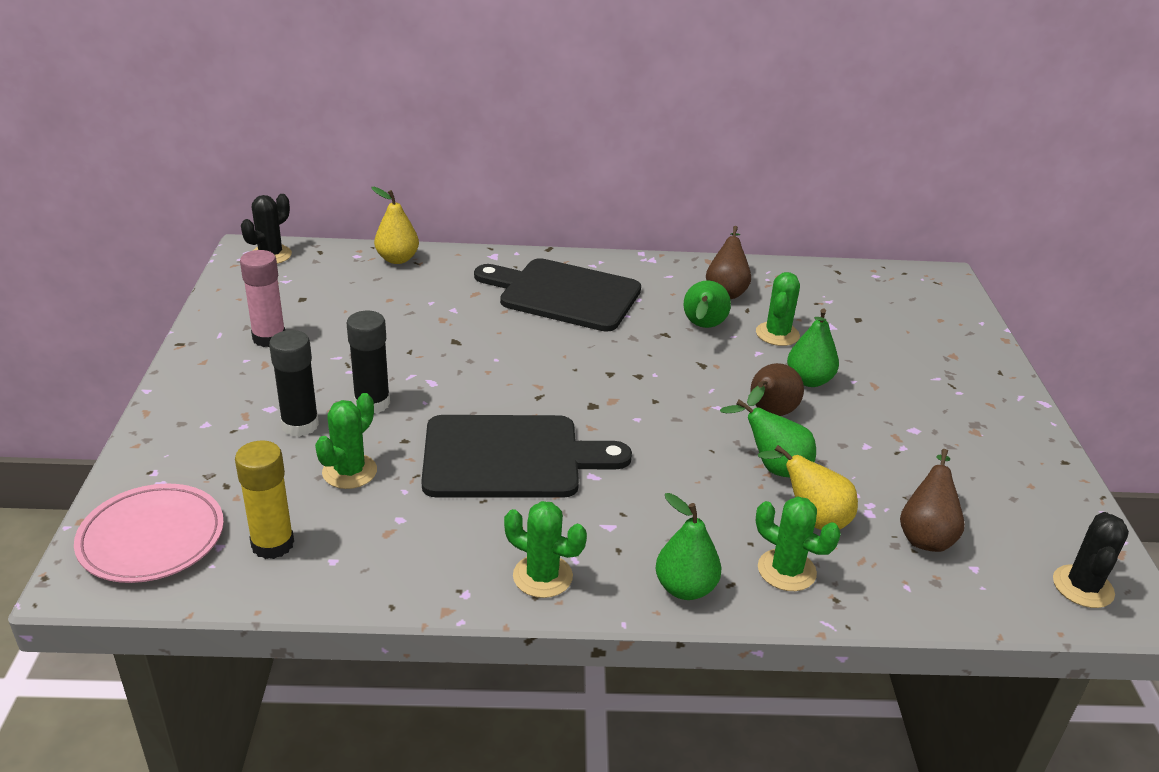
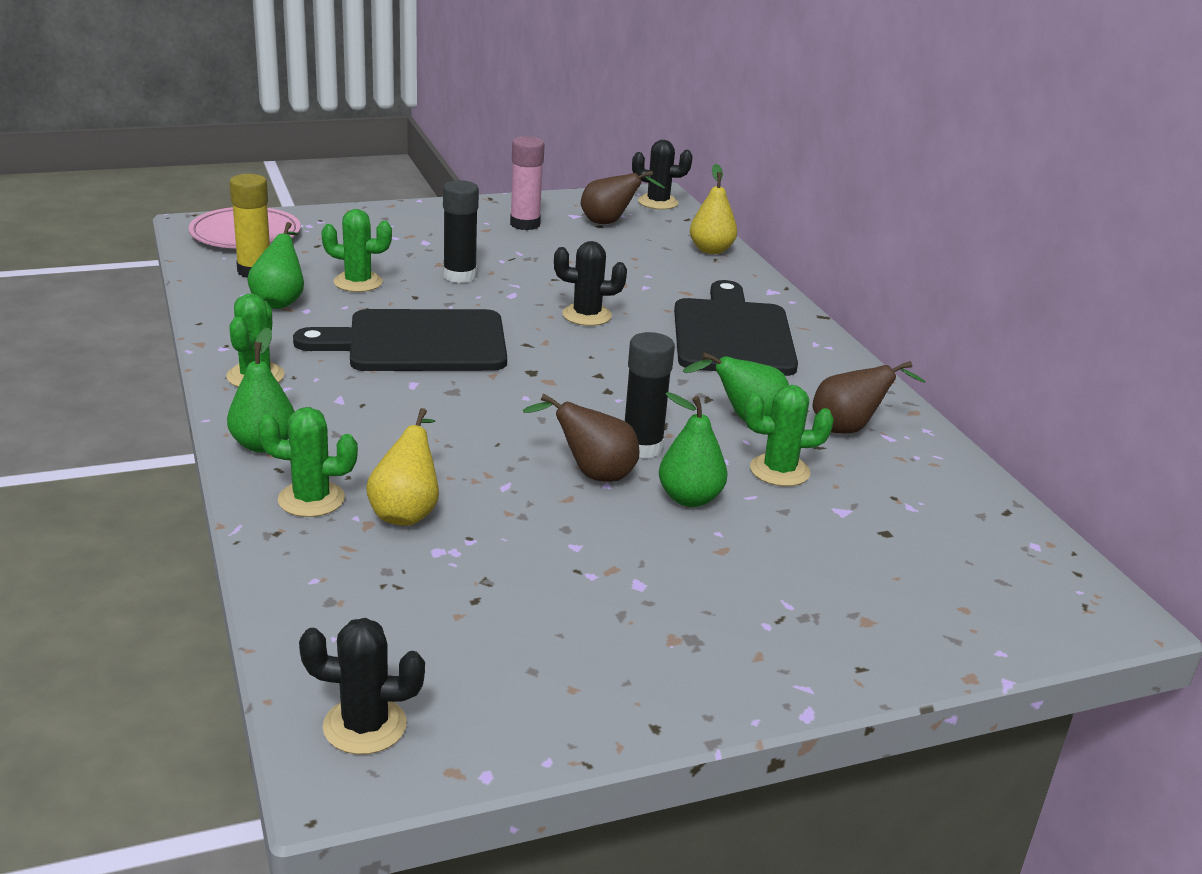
camera: 70 degrees right, 5 degrees down
(300, 425) = (409, 255): black glue stick -> black glue stick (642, 447)
(497, 352) = (587, 315): none -> black cactus
(510, 457) = (418, 342): black cutting board -> black cutting board turned 105 degrees clockwise
(773, 467) = (488, 483): green pear -> green pear (280, 301)
(786, 570) = (311, 499): green cactus -> green cactus turned 75 degrees clockwise
(925, 535) = (413, 593): brown pear -> brown pear (610, 222)

